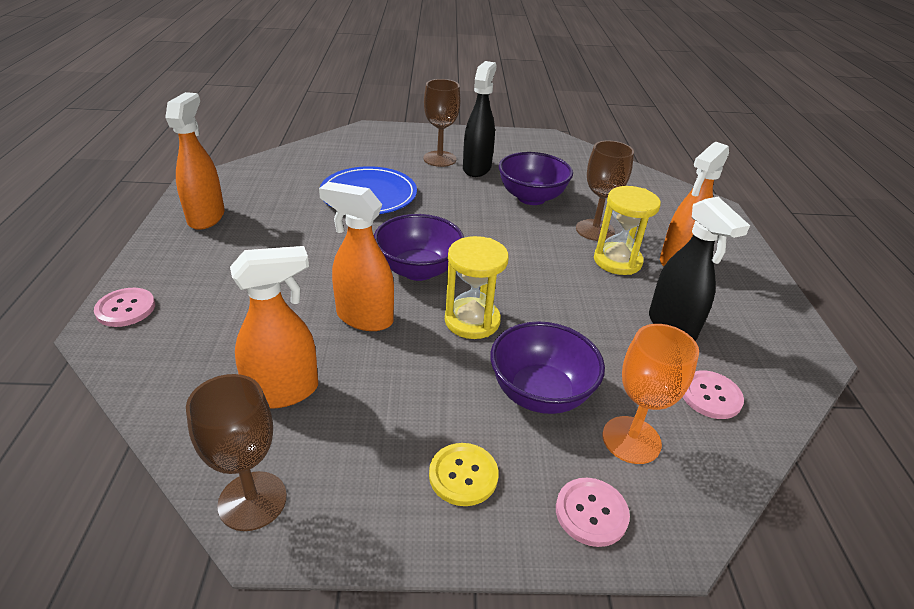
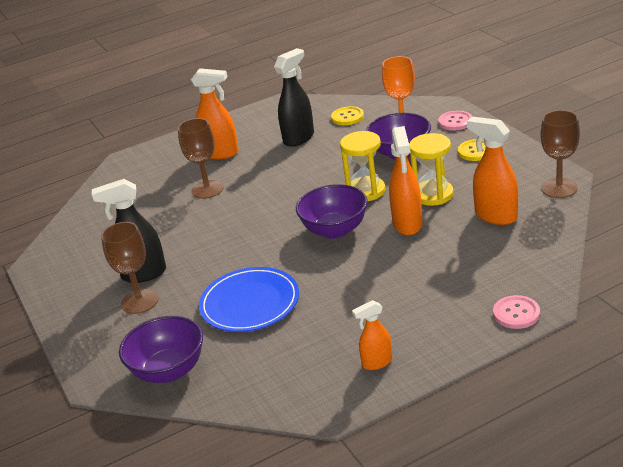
camera: 110 degrees left, 5 degrees down
(206, 217) = (377, 362): orange spray bottle -> orange spray bottle, size x0.59
(531, 197) = (179, 229): purple bowl -> purple bowl (169, 371)
(617, 261) = (243, 170): yellow hourglass -> yellow hourglass (433, 195)
(710, 396) = (347, 117): pink button -> yellow button

